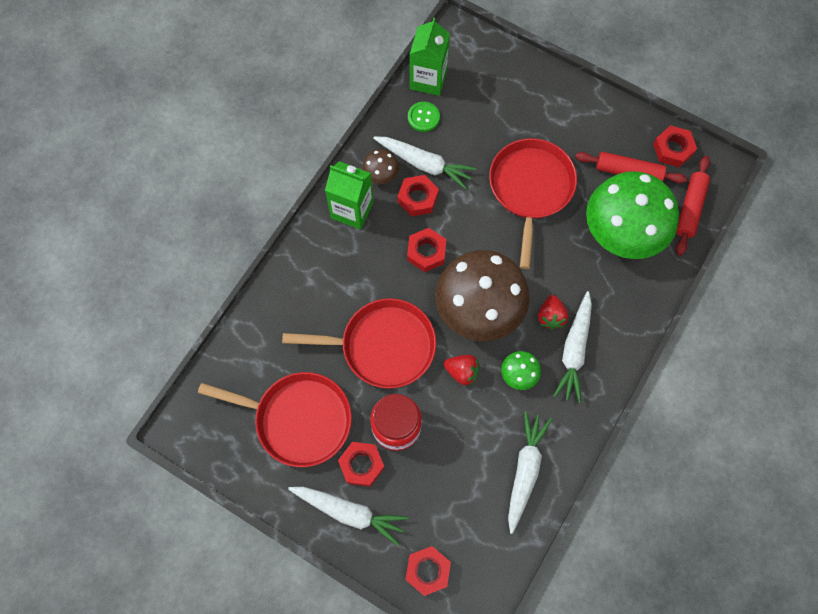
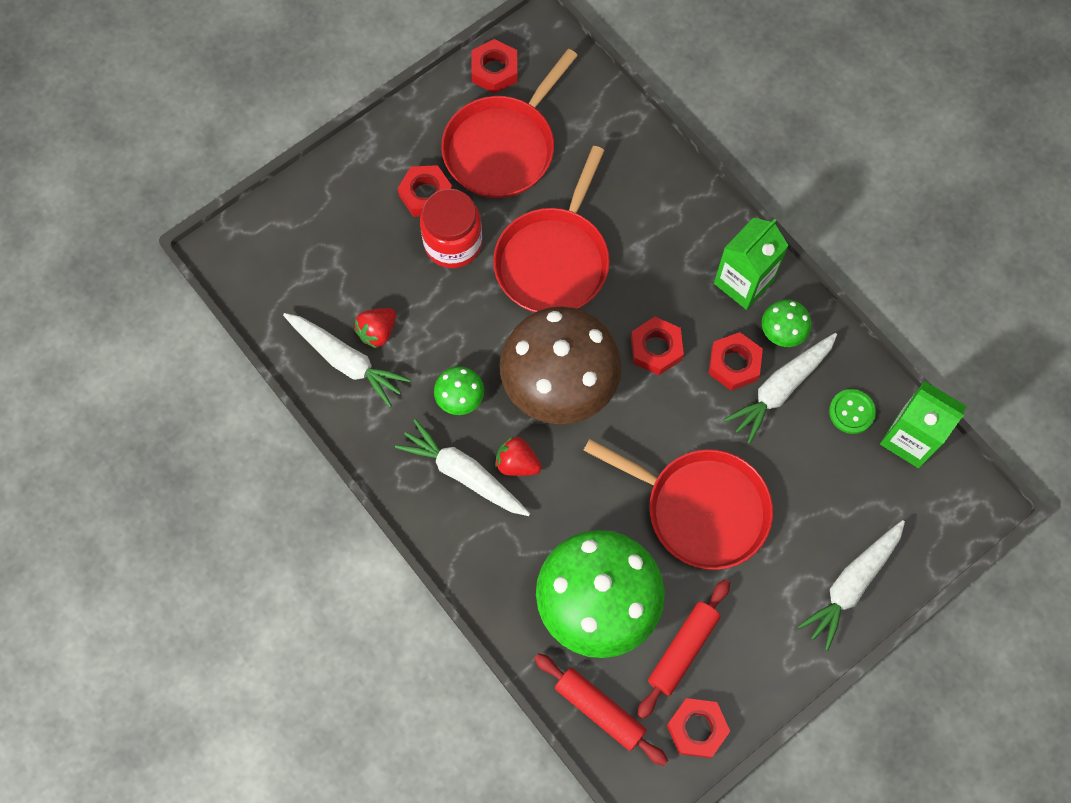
camera: 110 degrees right, 0 degrees up
(349, 512) = (380, 167): white carrot -> white carrot (851, 584)
(381, 174) = (782, 331): brown mushroom -> green mushroom
(427, 571) = (286, 223): red nut -> red nut (494, 70)
(462, 372) = (488, 335): red strawberry -> red strawberry (377, 332)

